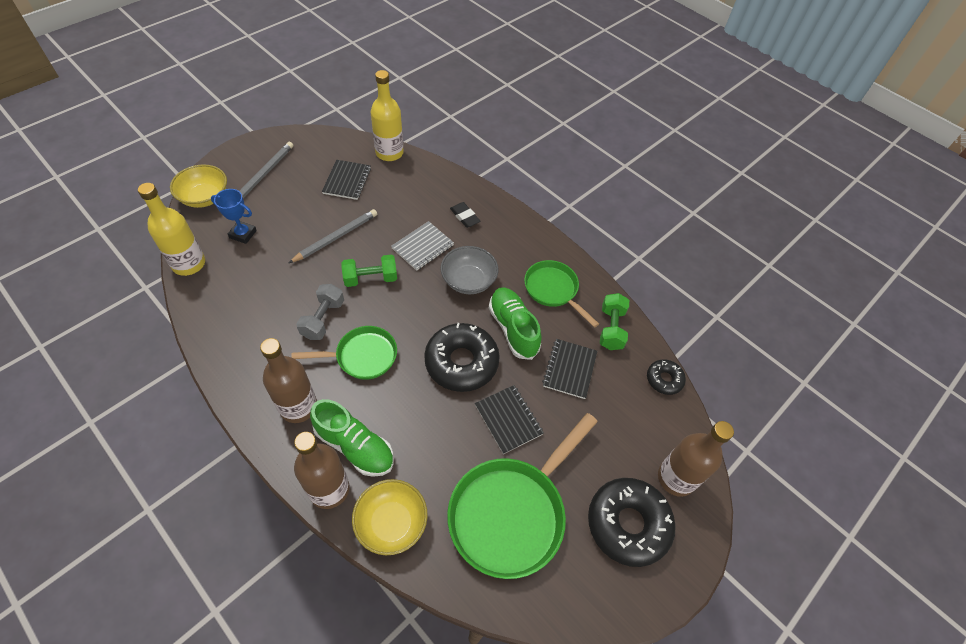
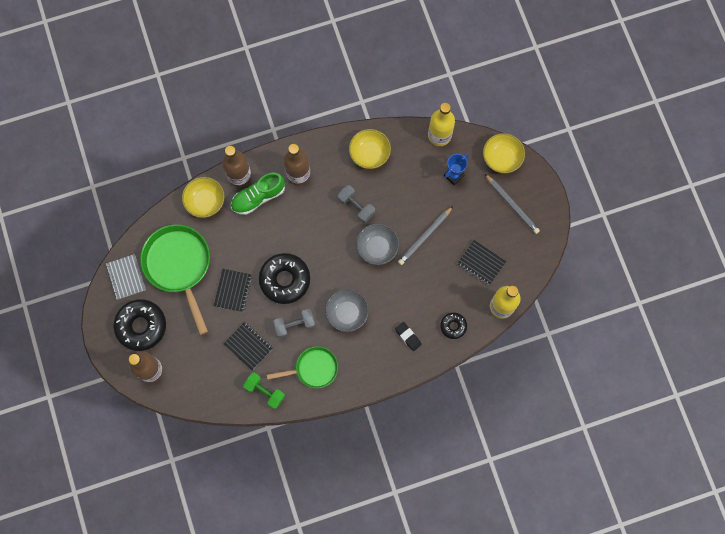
camera: 120 degrees right, 20 degrees up
(238, 331) = (369, 153): none -> yellow bowl
(336, 237) = (425, 236): grey pencil -> grey pencil turned 60 degrees clockwise
(362, 356) = (317, 221): green pan -> none
(370, 278) = (377, 247): green dumbbell -> grey bowl
(423, 247) = (391, 294): grey notebook -> grey notebook (126, 277)
(464, 217) = (408, 337): black eraser -> black eraser turned 60 degrees clockwise
(508, 419) = (233, 290): black notebook -> black notebook turned 75 degrees counterclockwise
(513, 329) = (295, 325): green shoe -> grey dumbbell
(664, 379) = (212, 404): black donut -> black donut (453, 326)

